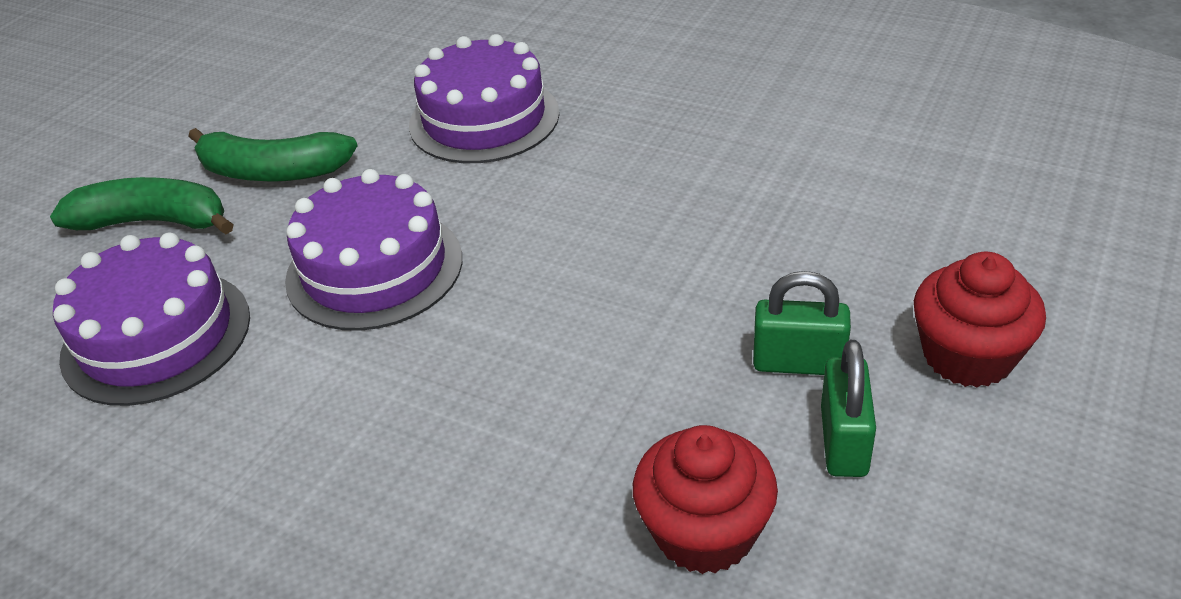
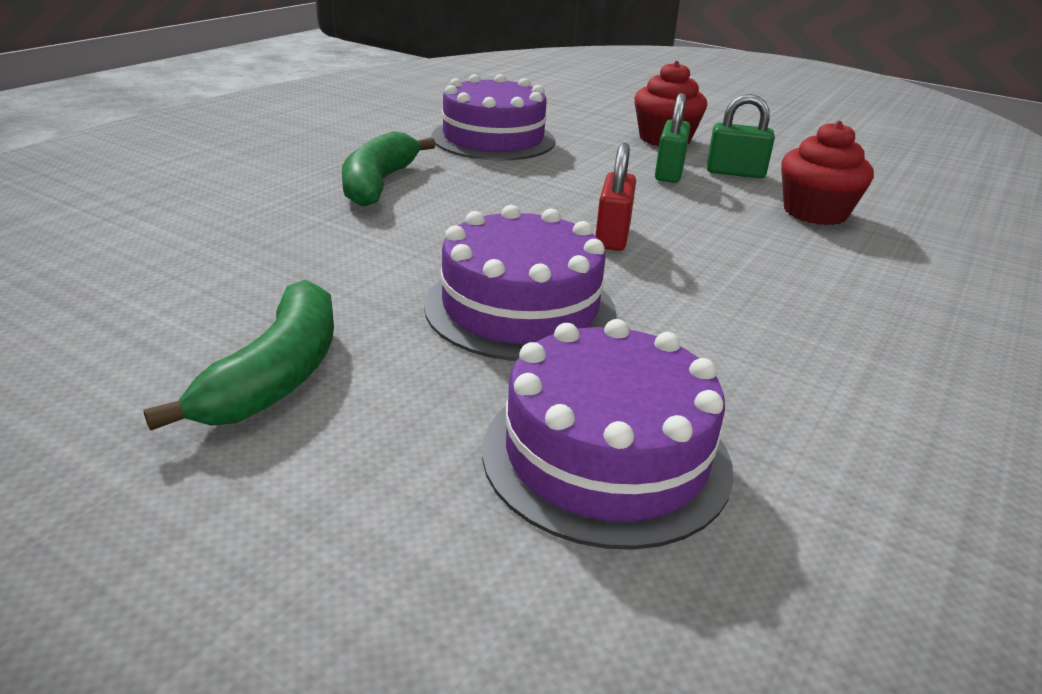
camera: 90 degrees left, 10 degrees down
(154, 222) = (334, 482): green banana -> green banana (378, 183)
(484, 119) = (280, 241): purple cake -> purple cake (493, 139)
(550, 317) = (612, 237): none -> red padlock

